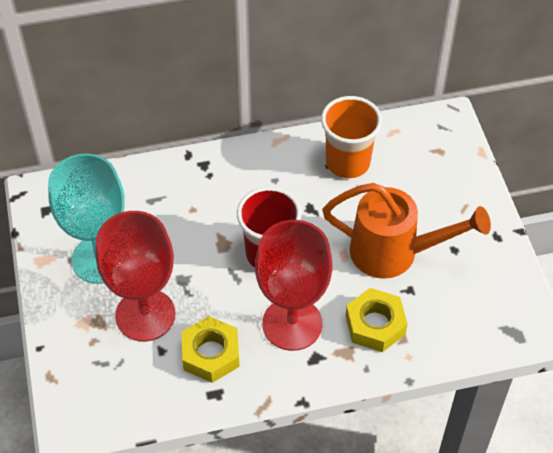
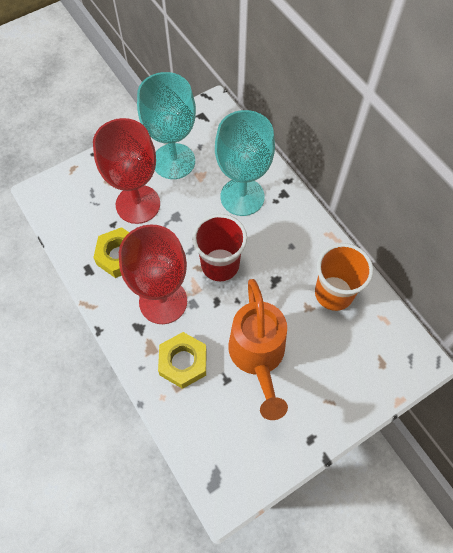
camera: 70 degrees right, 10 degrees up
(188, 205) = (242, 197): none -> turquoise goblet

